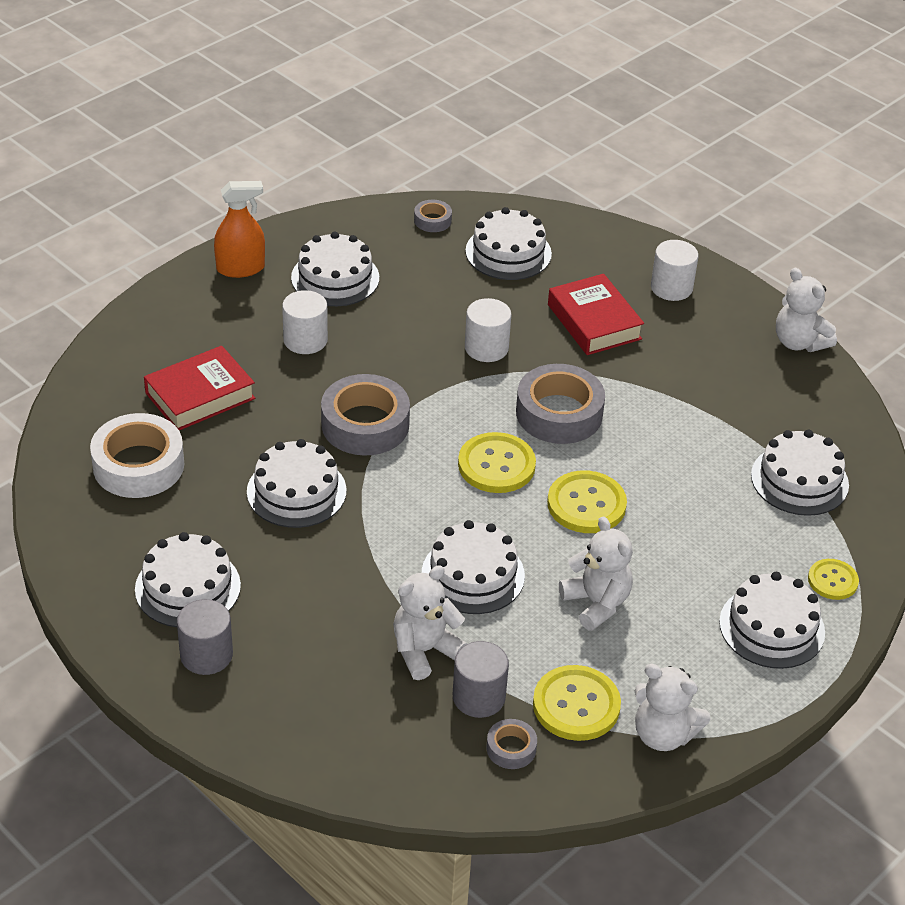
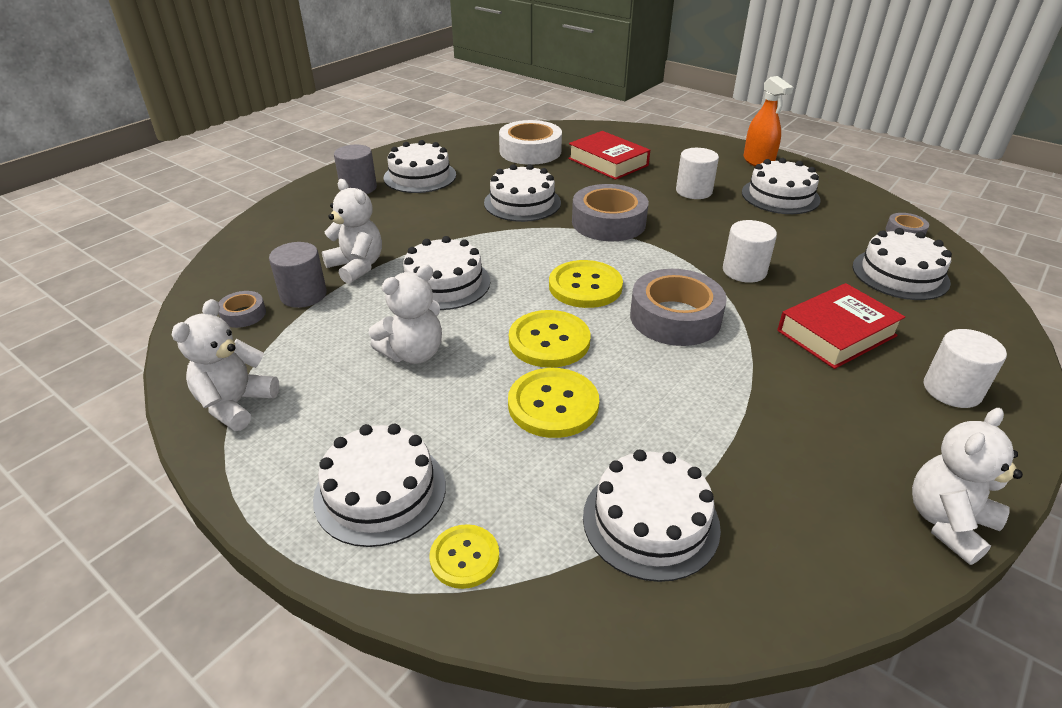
camera: 85 degrees right, 5 degrees down
(576, 705) = (285, 347): yellow button -> yellow button (553, 405)

